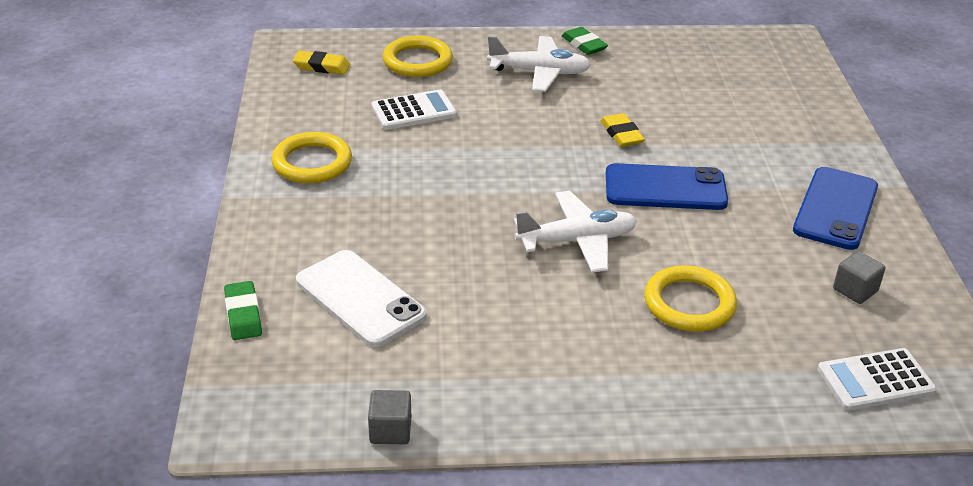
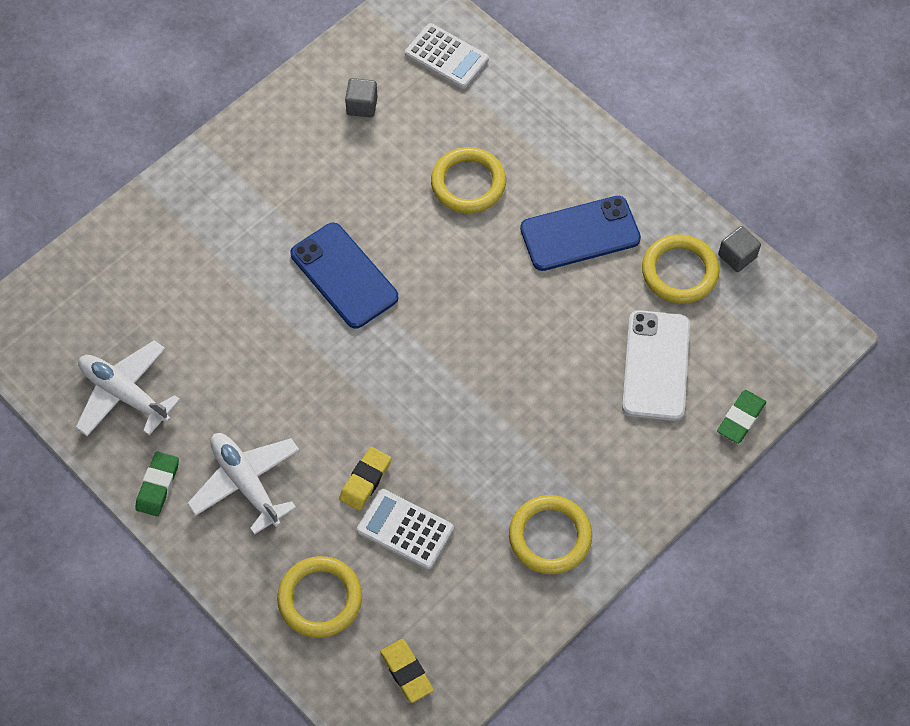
camera: 130 degrees left, 25 degrees up
(427, 377) = (679, 272): none -> yellow ring
(577, 241) = (465, 287): white plane -> white plane (125, 394)
(621, 134) = (292, 352): yellow eraser -> yellow eraser (365, 480)
(835, 209) = (268, 160): blue phone -> blue phone (580, 234)

